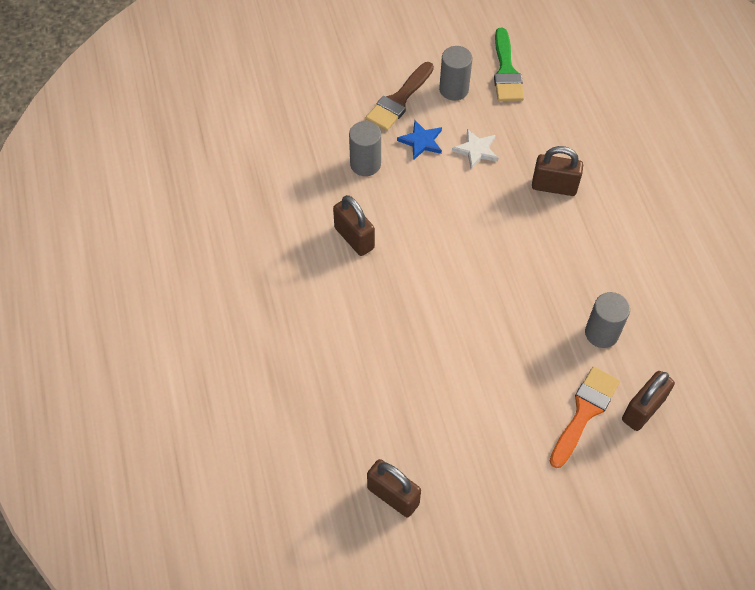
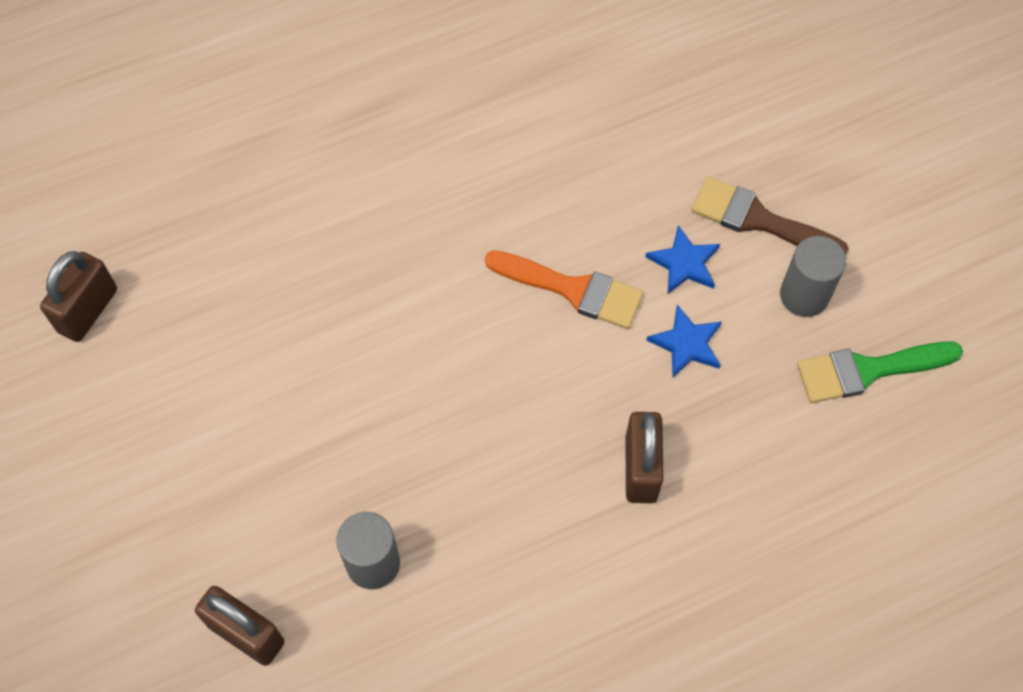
camera: 80 degrees right, 5 degrees up
(354, 238) = (484, 201): brown padlock -> none
(365, 164) = (621, 194): grey cylinder -> none
(476, 150) = (686, 344): white star -> blue star
(584, 412) = (233, 547): orange brush -> orange brush (572, 289)

